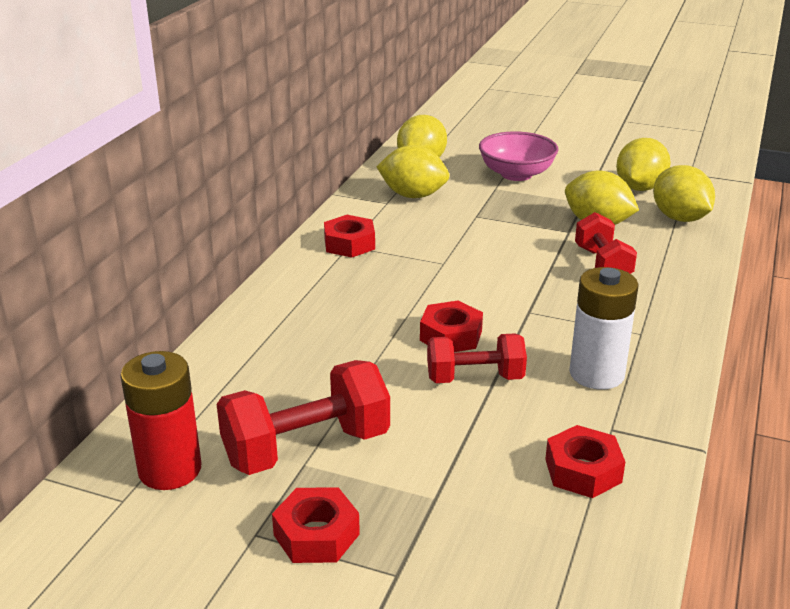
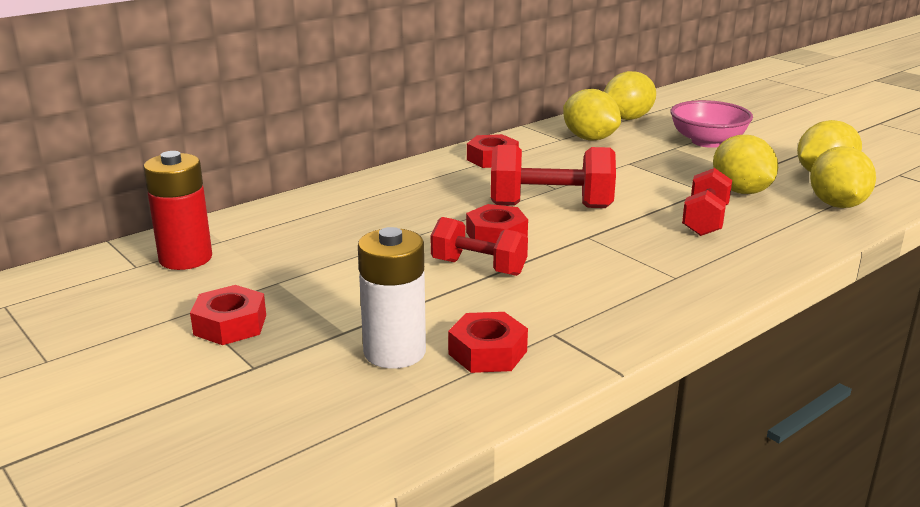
camera: 30 degrees right, 5 degrees down
(306, 448) = (291, 273): red dumbbell -> red dumbbell (550, 206)
(596, 374) = (591, 293): white battery -> white battery (394, 352)

